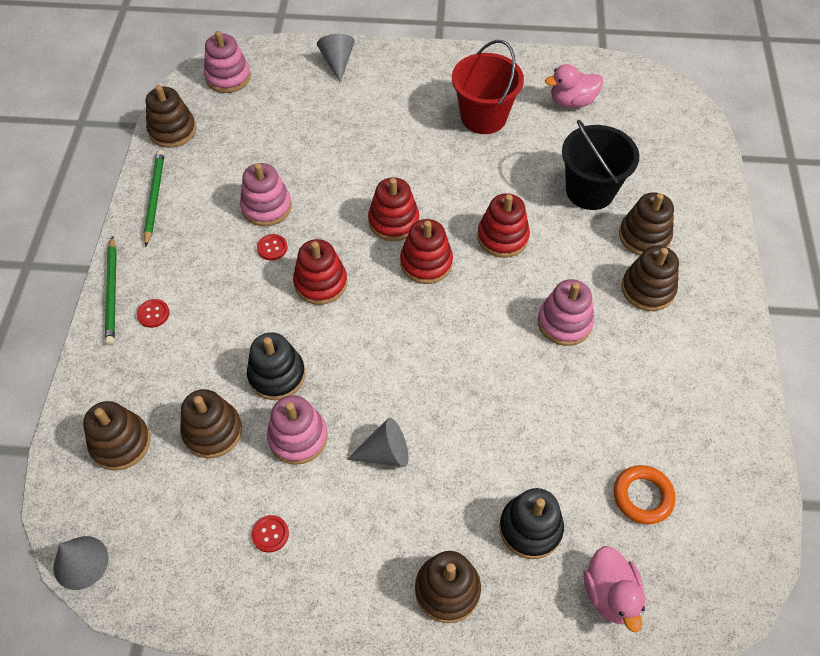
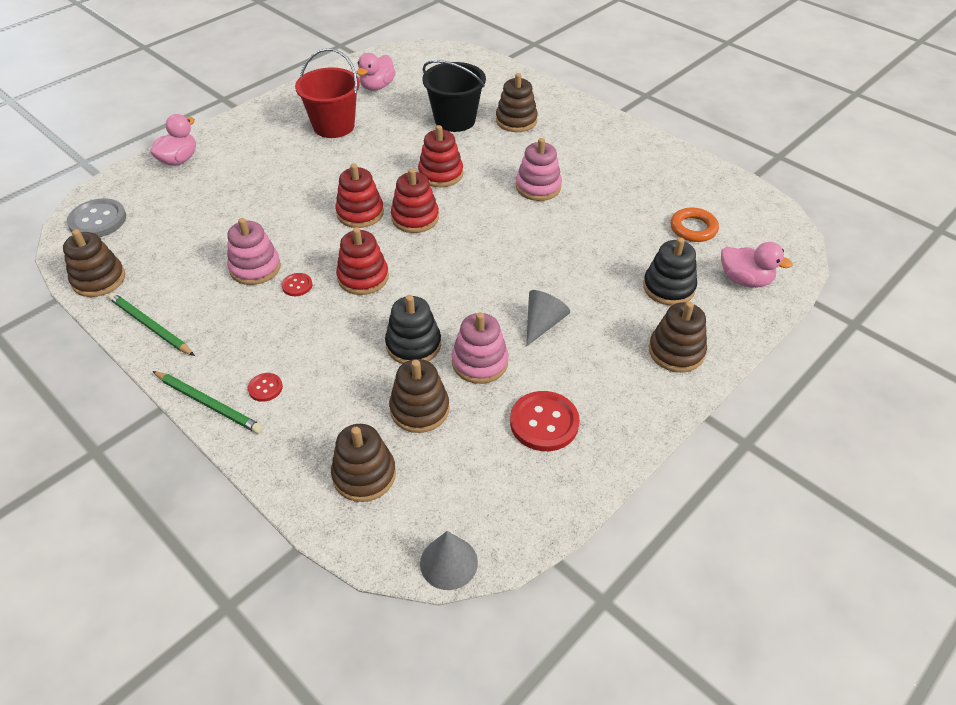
camera: 50 degrees left, 10 degrees down
(228, 77) = (98, 220): pink stacking toy -> grey button
(270, 534) = (544, 422): red button -> red button, size x1.97
(337, 62) = (179, 160): grey cone -> pink duck
(647, 289) = (555, 142): brown stacking toy -> none

